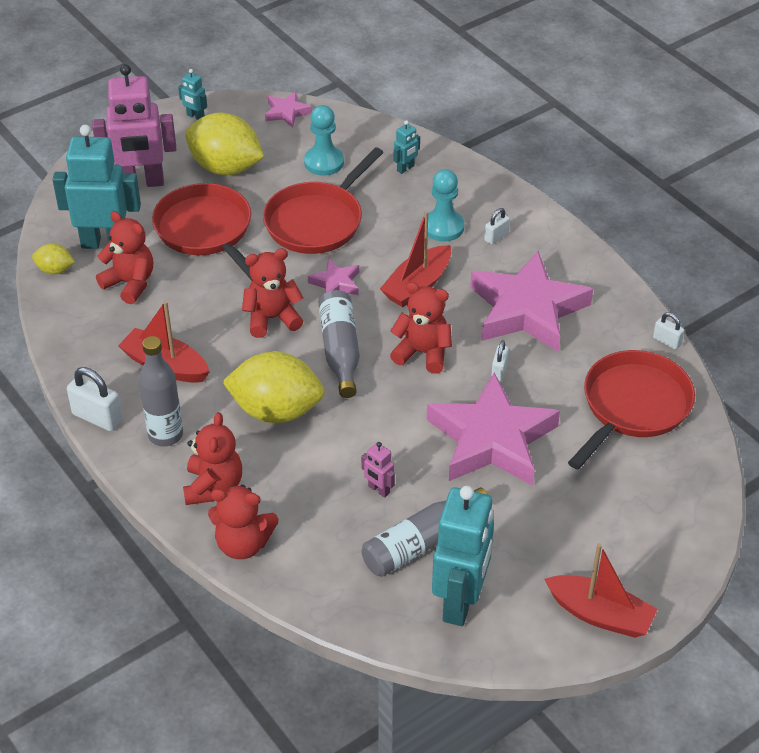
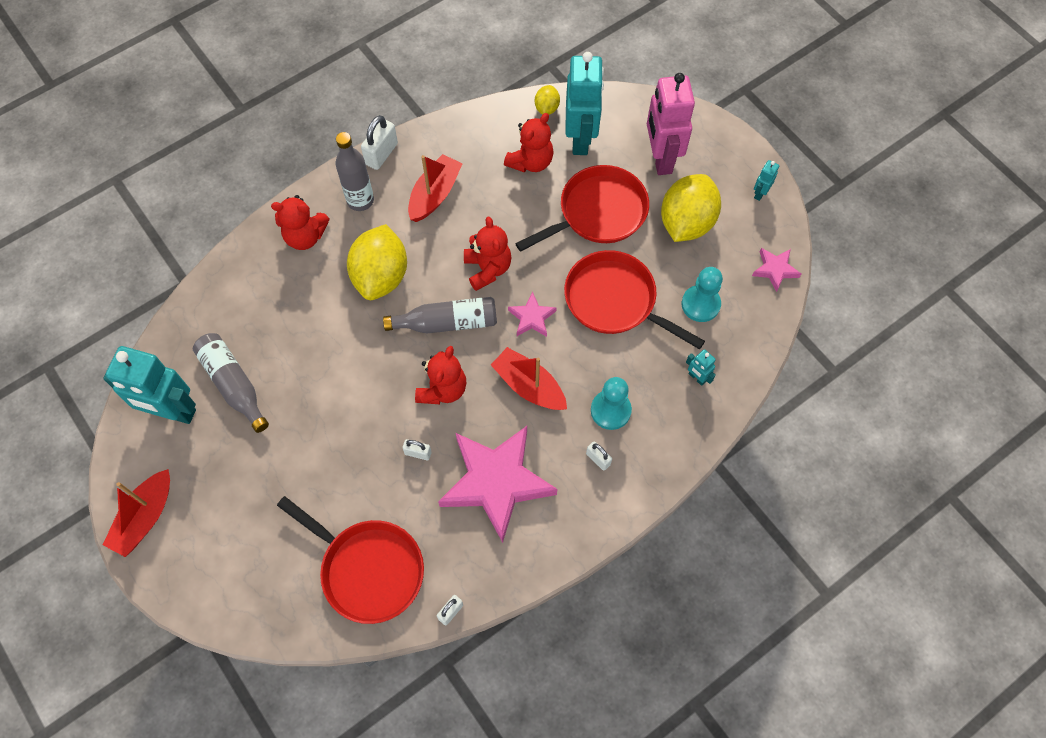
camera: 90 degrees right, 20 degrees up
(243, 544) = (247, 259): red teddy bear -> none
(378, 490) = (290, 353): pink robot -> none
(492, 439) = (337, 443): pink star -> none

